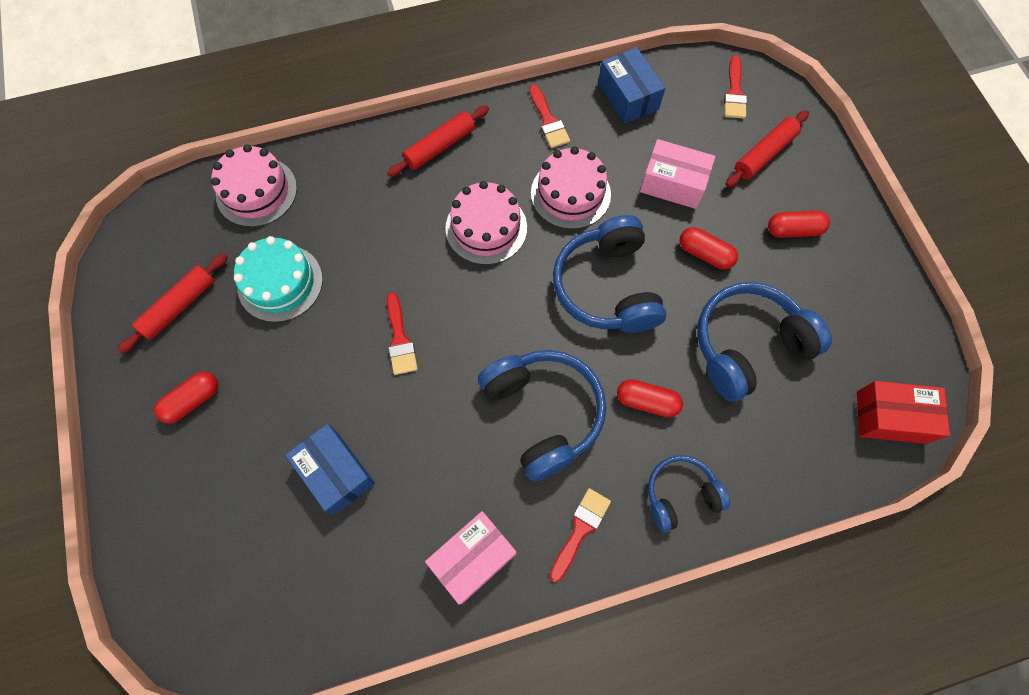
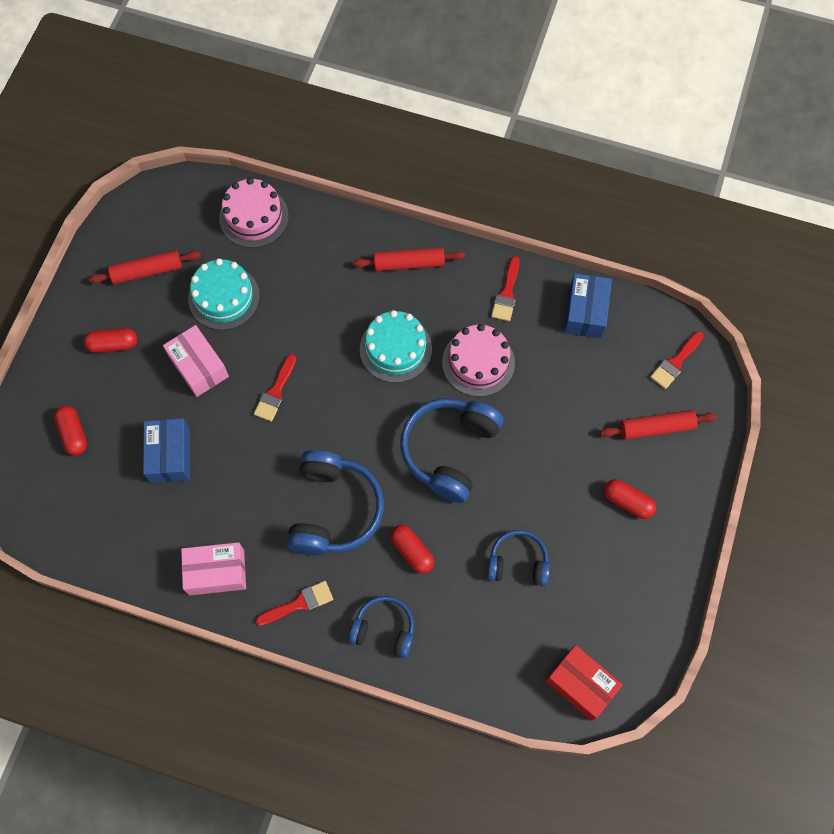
camera: 35 degrees right, 0 degrees up
(486, 228) = (395, 349): pink cake -> turquoise cake
(673, 184) = (563, 405): pink box -> pink box (198, 367)
(705, 254) = (543, 474): red capsule -> red capsule (74, 434)
(748, 346) = (518, 563): blue headphones -> blue headphones, size x0.59

